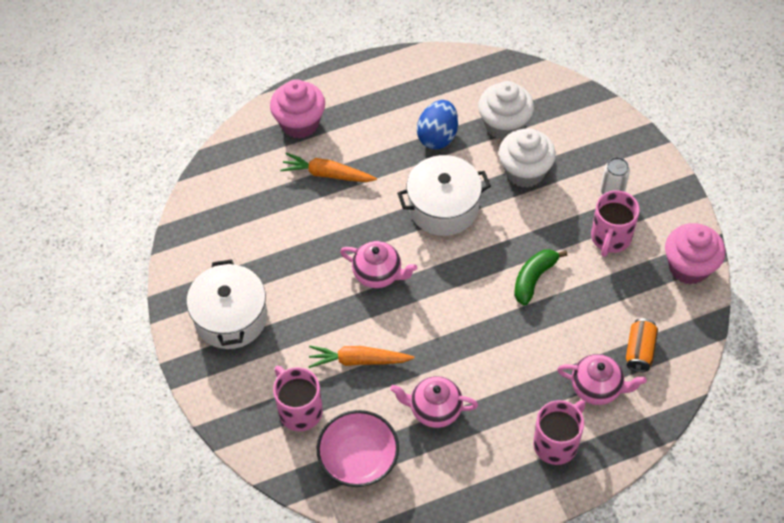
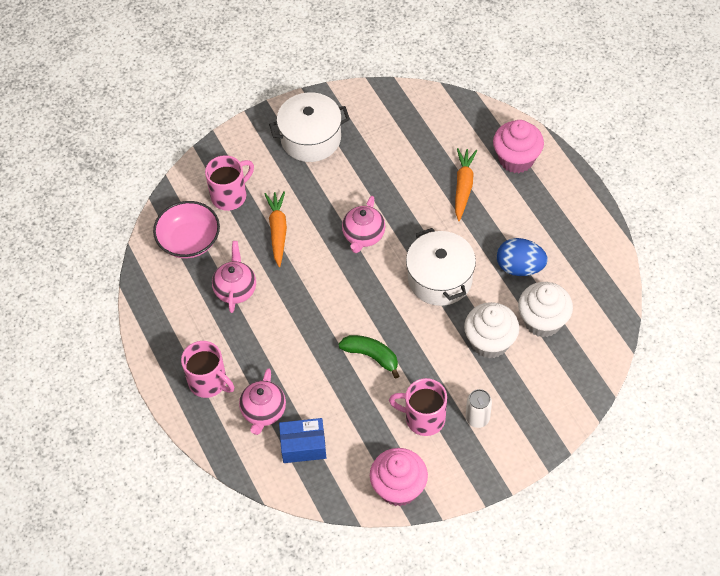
camera: 85 degrees right, 0 degrees up
(639, 351) = (303, 446): orange can -> blue box

